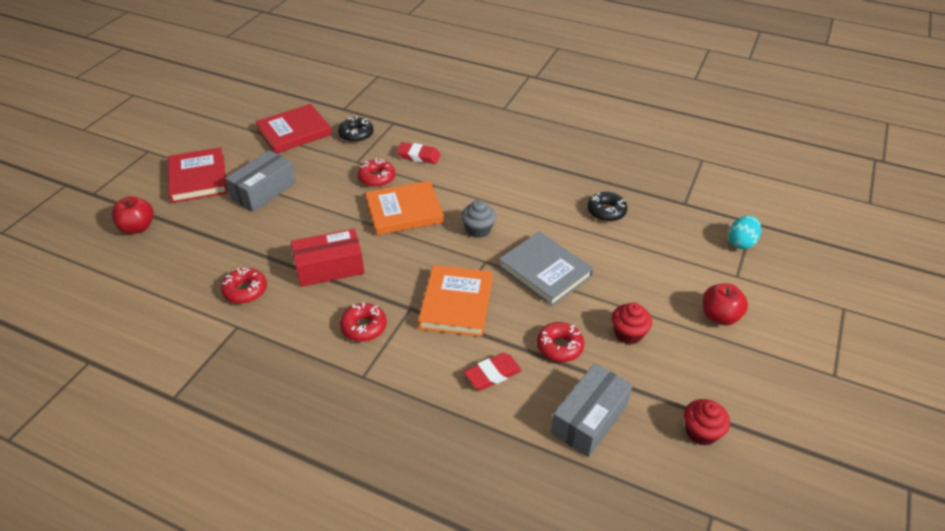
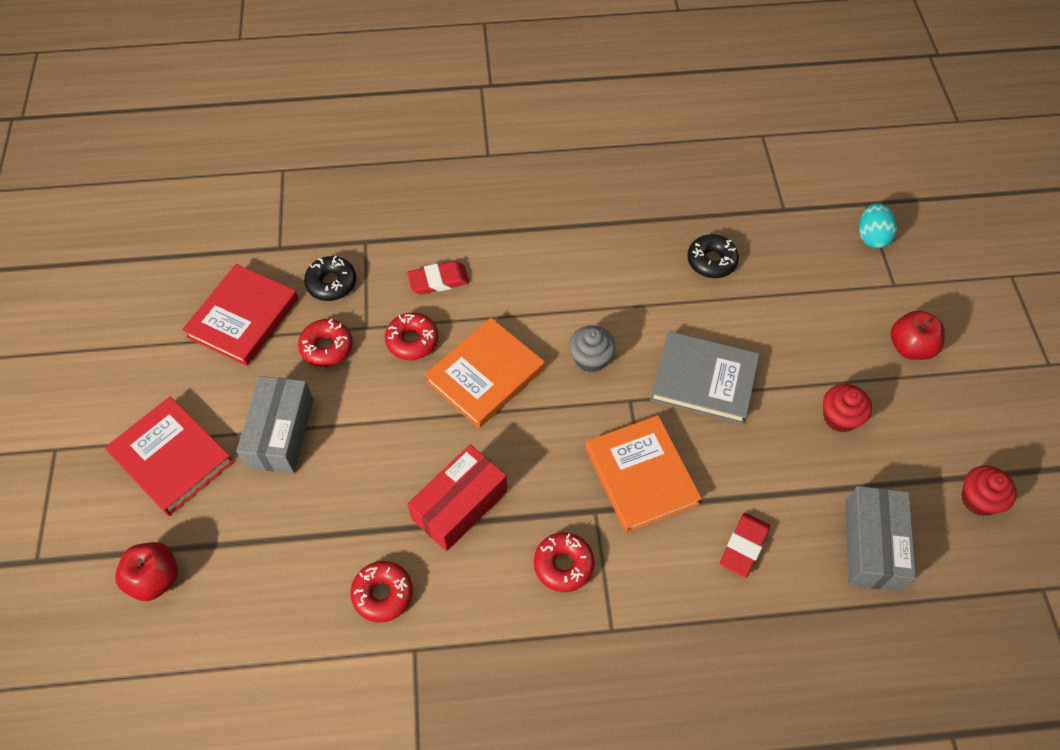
camera: 30 degrees left, 15 degrees up
(559, 346) = (785, 472): red donut -> red donut (327, 347)

